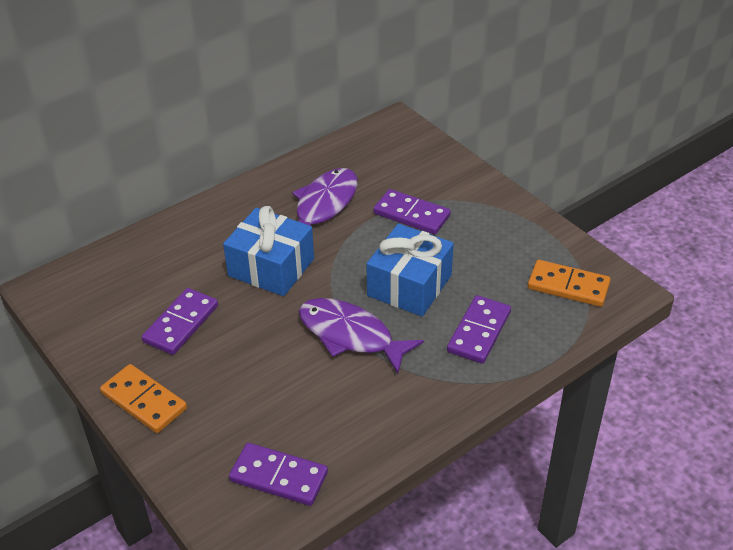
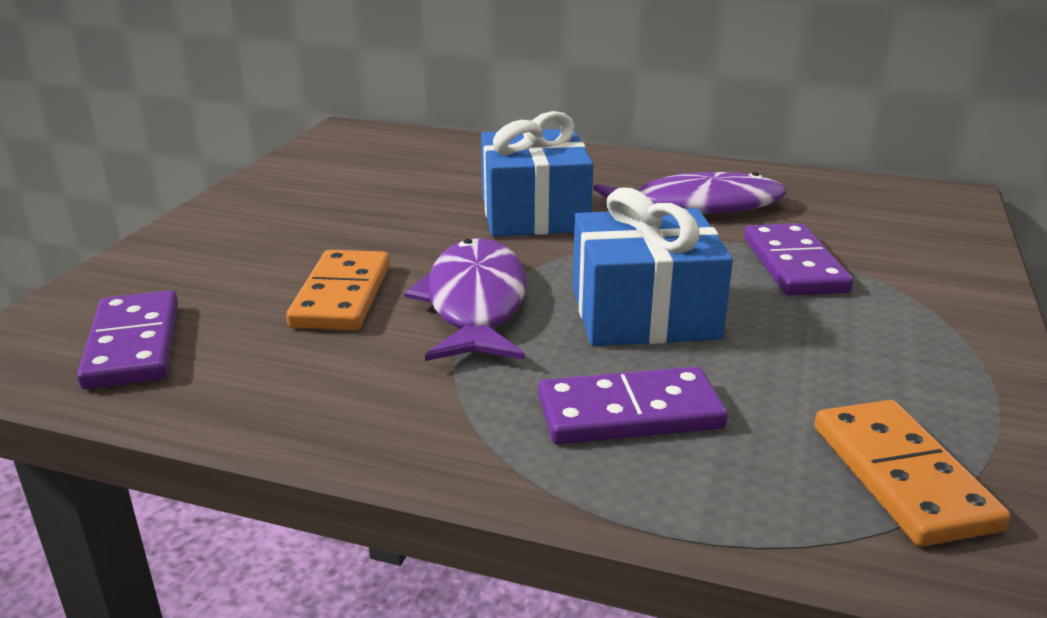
camera: 55 degrees right, 15 degrees down
(144, 401) = (217, 221): orange domino -> orange domino (341, 295)
(181, 324) = (368, 200): purple domino -> none

